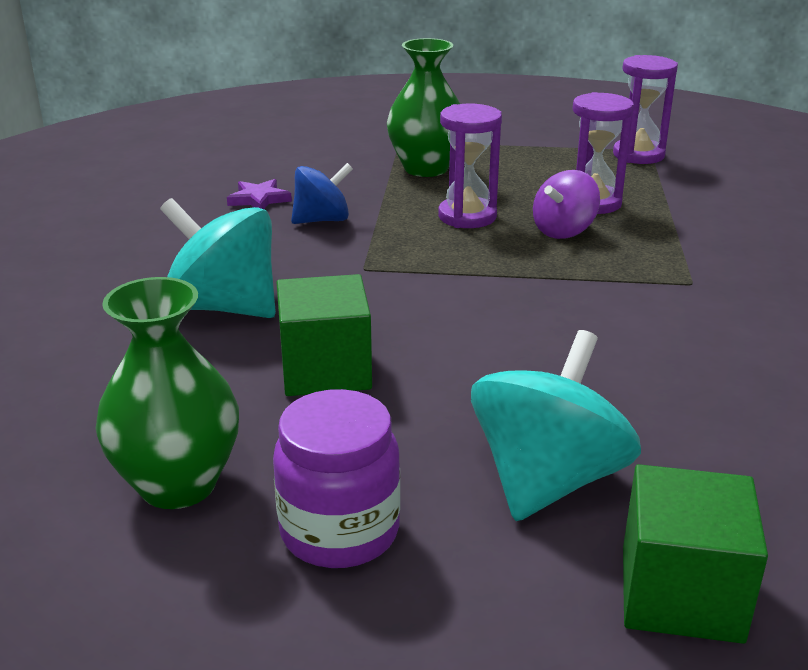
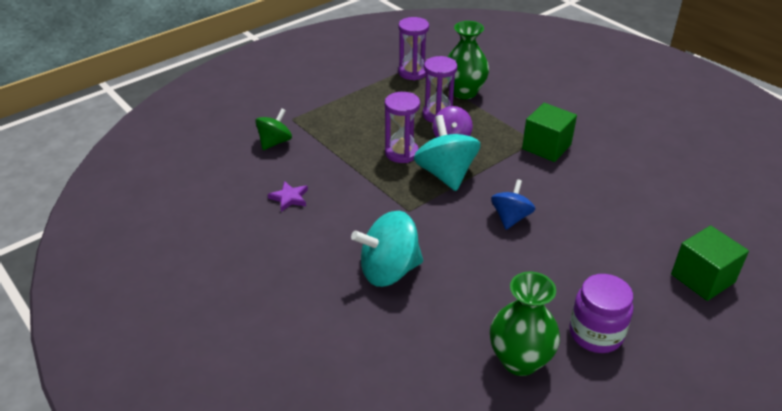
camera: 45 degrees left, 10 degrees up
(322, 220) = (343, 193): blue spinning top -> blue spinning top (510, 218)
(325, 370) = (481, 272): green cube -> green cube (546, 147)
(341, 152) = (275, 142): none -> green spinning top
(426, 168) = (335, 131): green vase -> green vase (464, 92)
(547, 480) = (618, 265): turquoise spinning top -> turquoise spinning top (446, 174)

